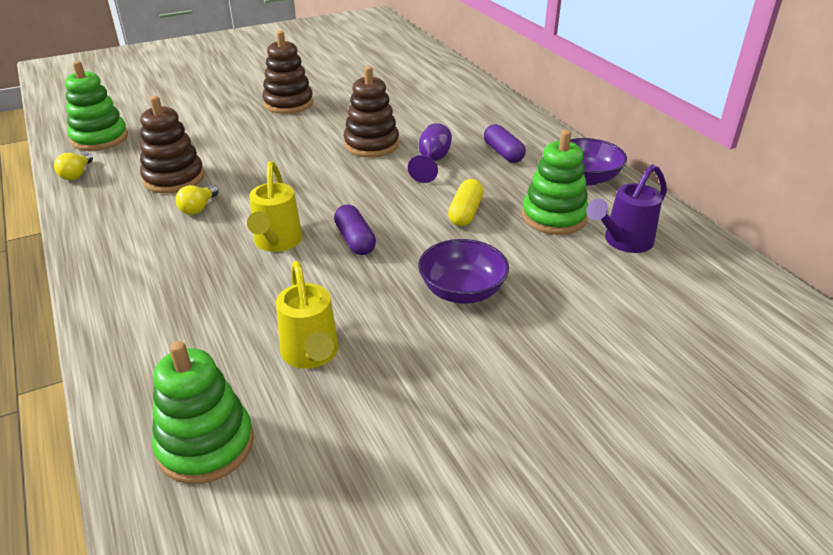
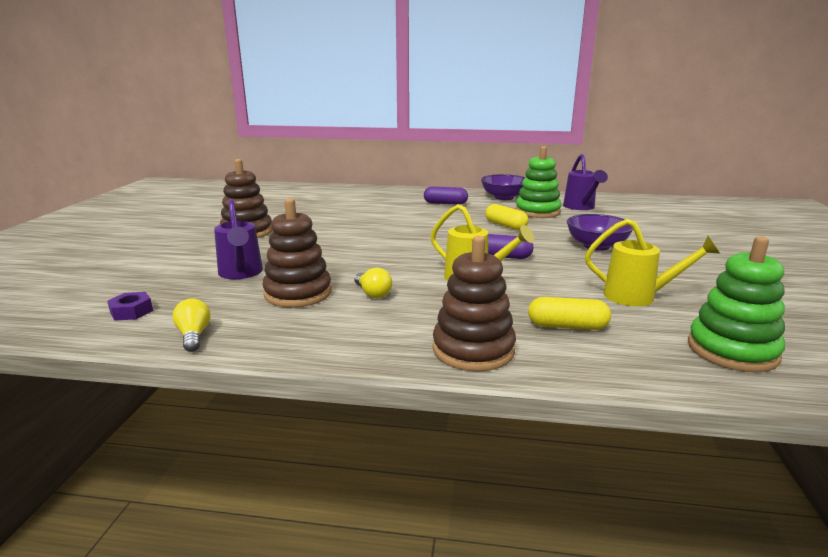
camera: 55 degrees left, 15 degrees down
(77, 174) = (194, 336): yellow light bulb -> yellow light bulb turned 150 degrees counterclockwise
(100, 138) = (131, 311): green stacking toy -> purple nut
(194, 142) = (241, 274): none -> purple watering can
(197, 326) = (567, 326): none -> yellow capsule
(371, 144) = (372, 226): brown stacking toy -> brown stacking toy (473, 350)
(432, 161) = (426, 218): purple goblet -> none

